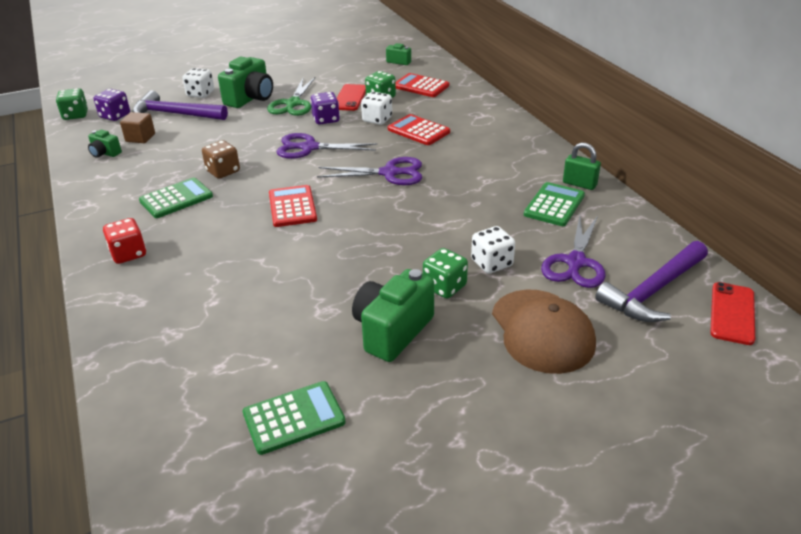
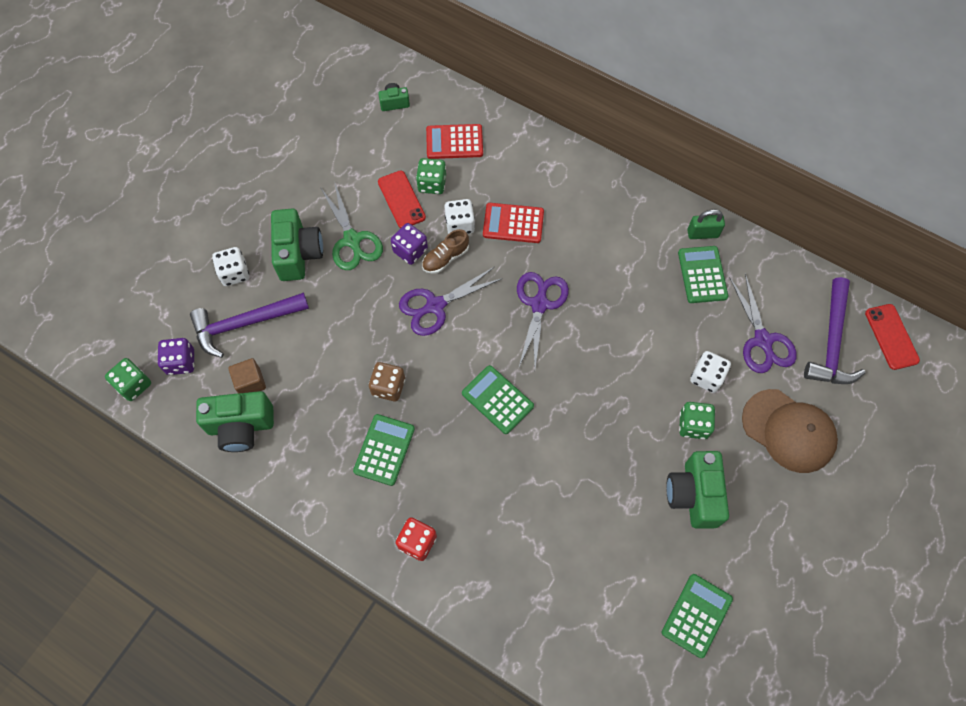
camera: 35 degrees left, 30 degrees up
(105, 153) = (241, 427): green camera -> green camera, size x1.96
(292, 207) = (497, 399): red calculator -> green calculator
(346, 130) = (445, 258): none -> brown shoe
(389, 173) = (539, 304): purple scissors -> purple scissors turned 45 degrees counterclockwise

